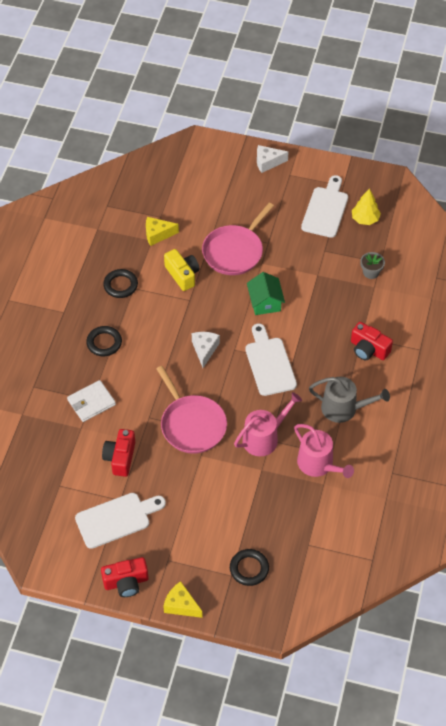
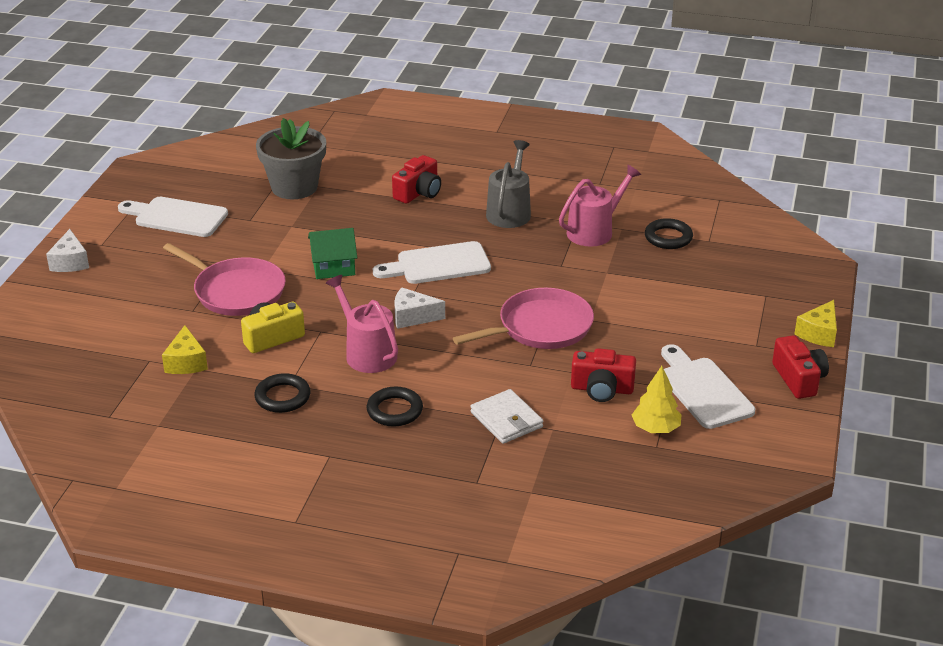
camera: 90 degrees left, 20 degrees down
(249, 569) = (753, 282): black ring -> black ring (668, 237)
(264, 438) = (558, 270): pink watering can -> pink watering can (367, 353)
(365, 219) = (202, 188): yellow tree -> yellow tree (655, 428)
(371, 272) = (294, 187): grey flower pot -> grey flower pot, size x2.13

